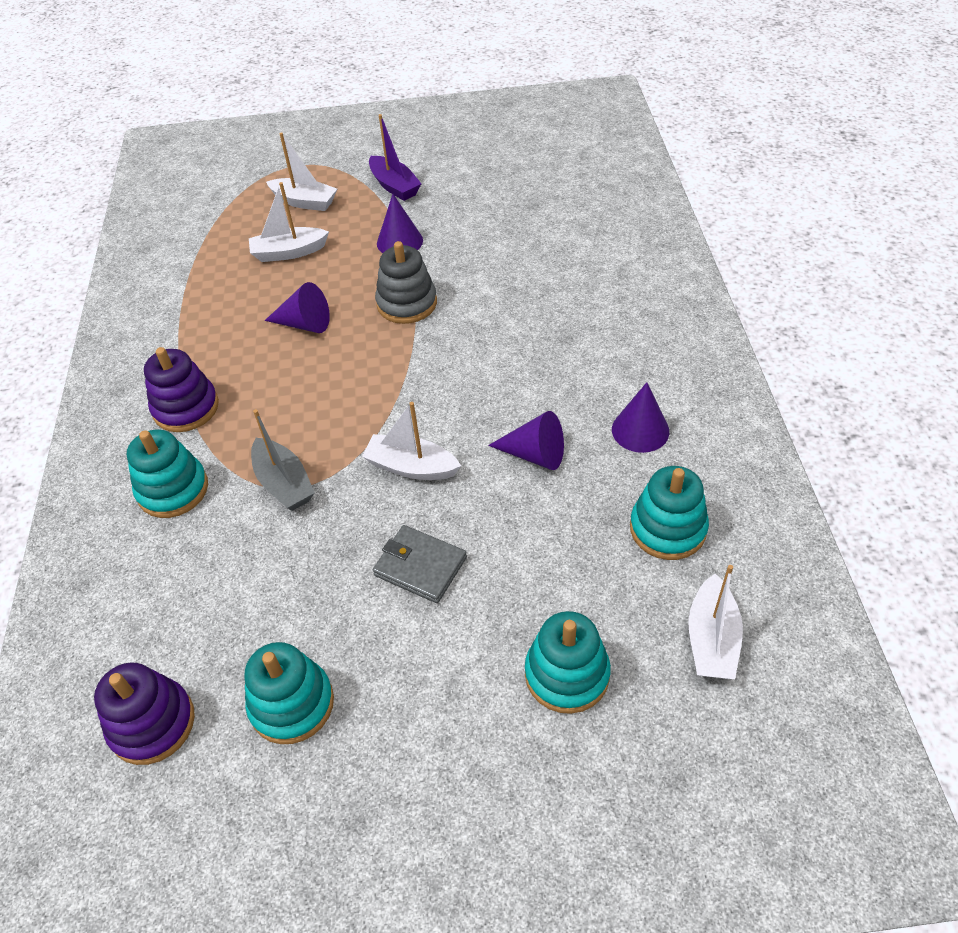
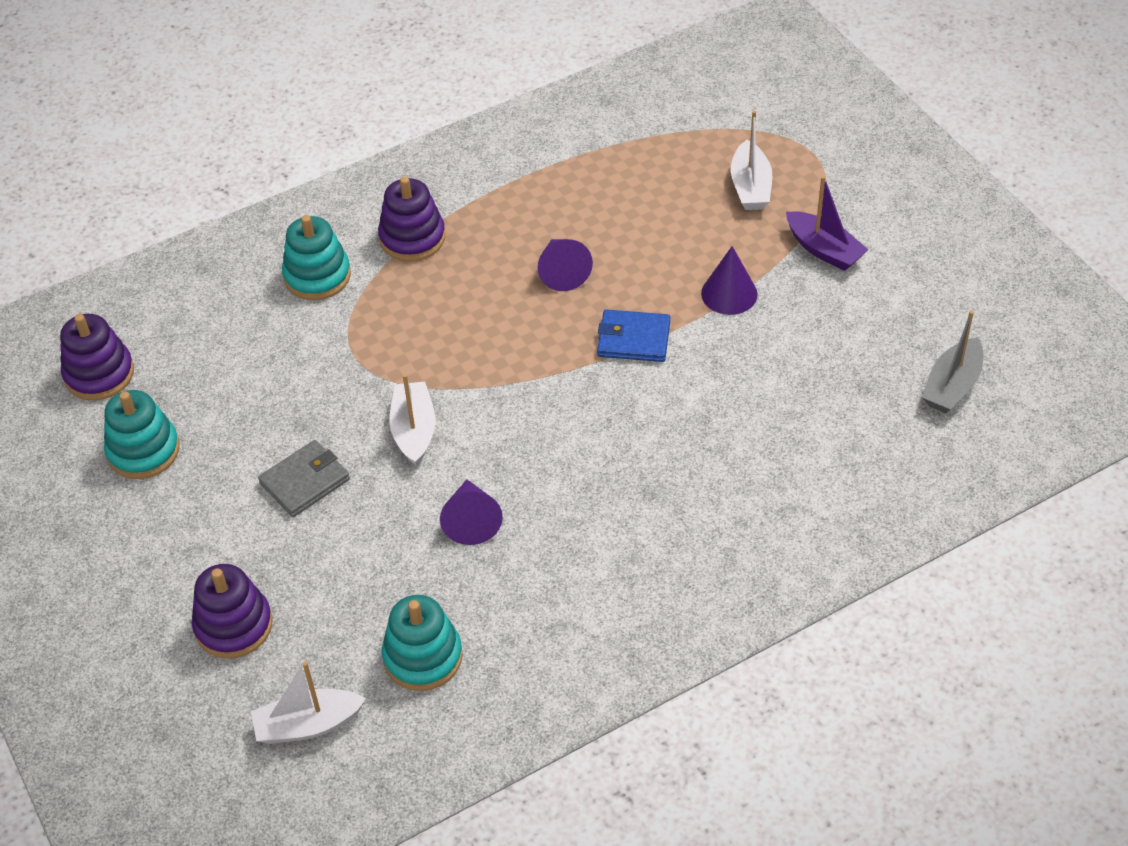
camera: 65 degrees right, 0 degrees up
(284, 483) = (355, 347): grey boat -> grey boat (952, 386)
(289, 252) = (661, 211): white boat -> none
(394, 186) = (824, 250): purple boat -> purple boat turned 75 degrees counterclockwise
(407, 303) = (634, 339): grey stacking toy -> blue wallet
(420, 566) = (305, 481): grey wallet -> grey wallet turned 45 degrees clockwise
(567, 674) = (233, 625): turquoise stacking toy -> purple stacking toy
(640, 430) = (543, 598): purple cone -> none

